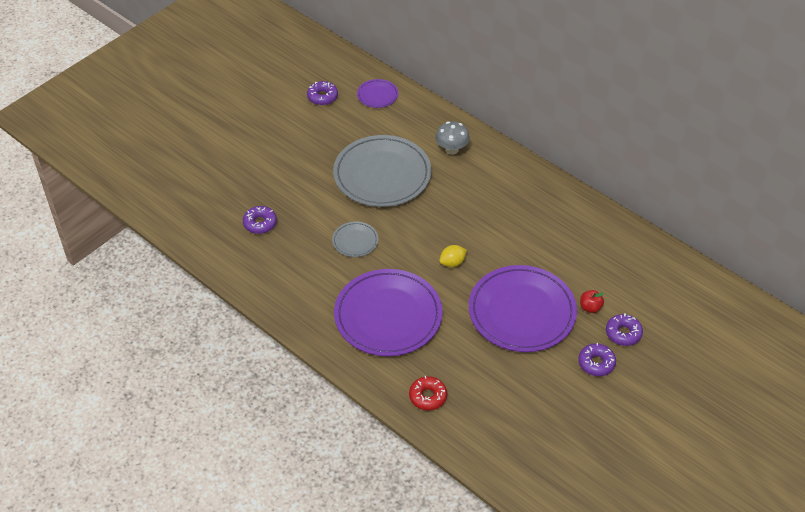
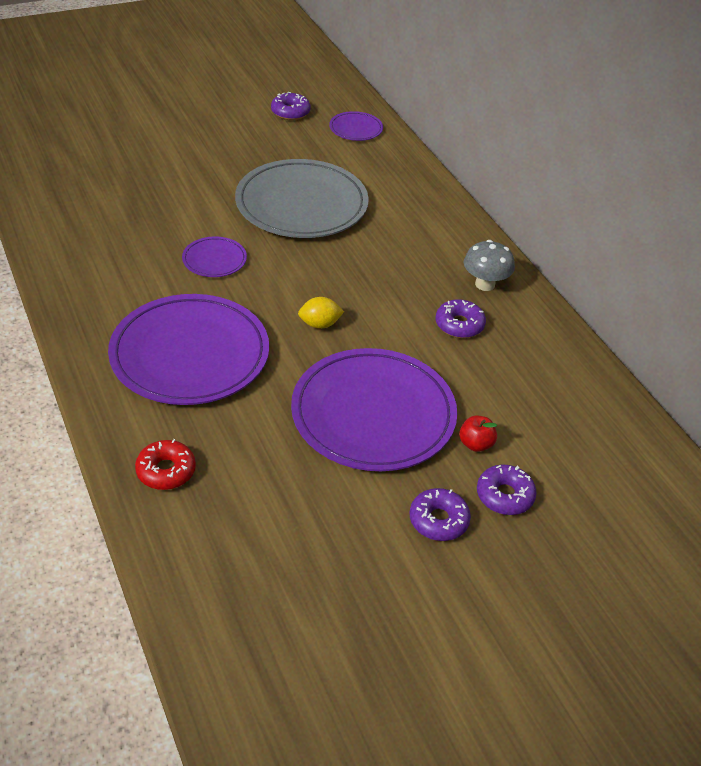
camera: 20 degrees right, 5 degrees down
(260, 223) = (117, 205): purple donut -> purple donut (459, 325)
(355, 241) = (214, 260): grey plate -> purple plate
(452, 149) = (407, 206): grey mushroom -> grey mushroom (485, 284)

